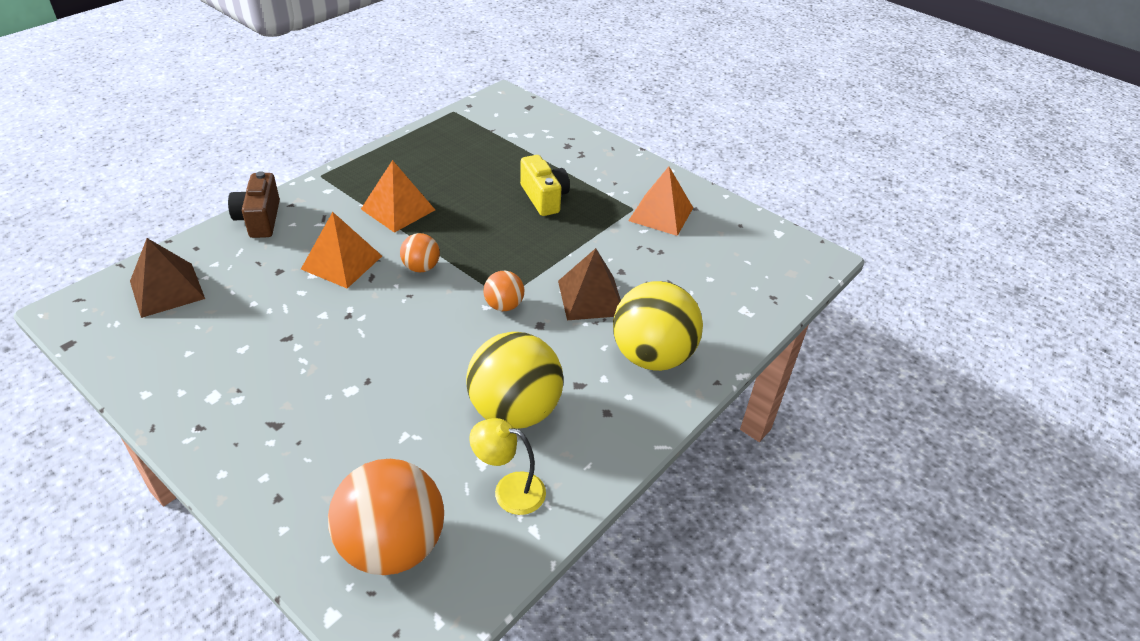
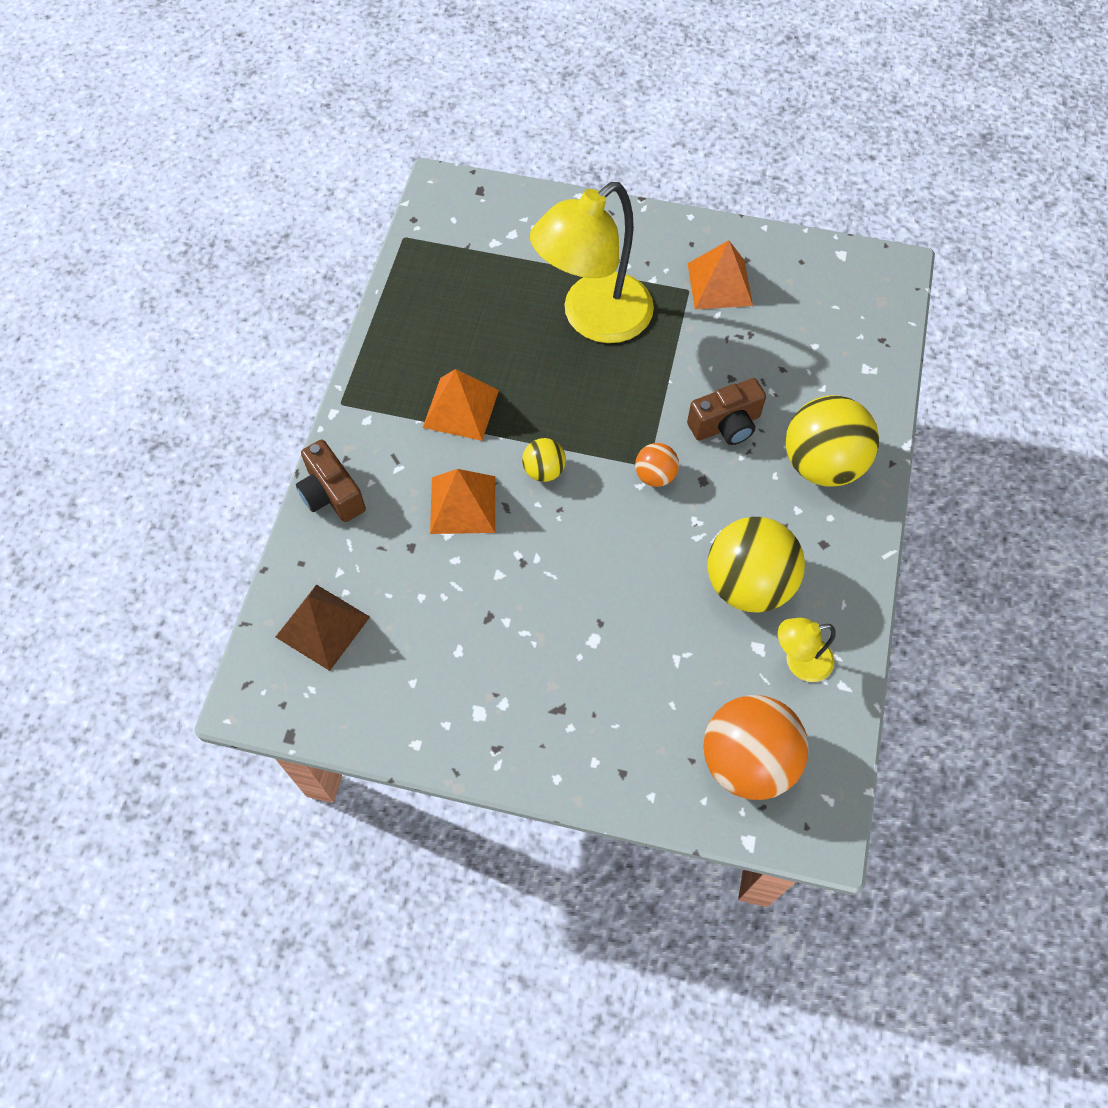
camera: 25 degrees left, 20 degrees up
(421, 267) = (544, 471): orange ball -> yellow ball
(544, 198) = (593, 319): yellow camera -> yellow lamp
(591, 298) = (726, 425): brown pyramid -> brown camera

